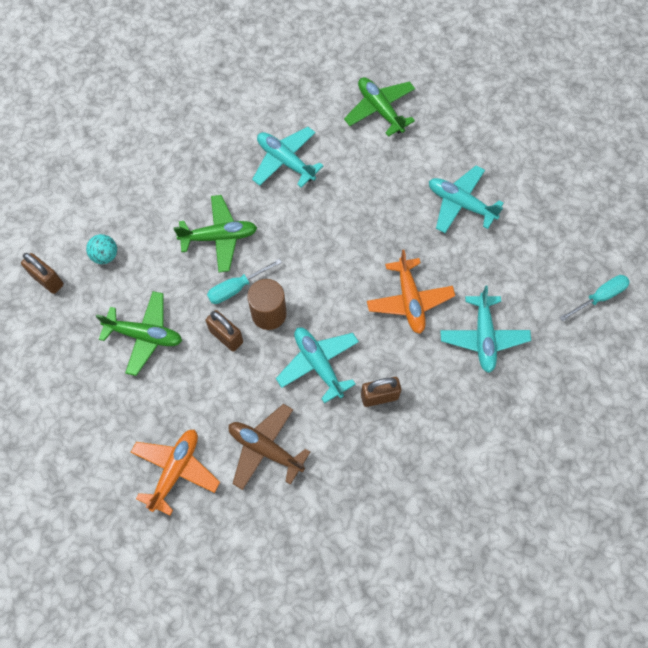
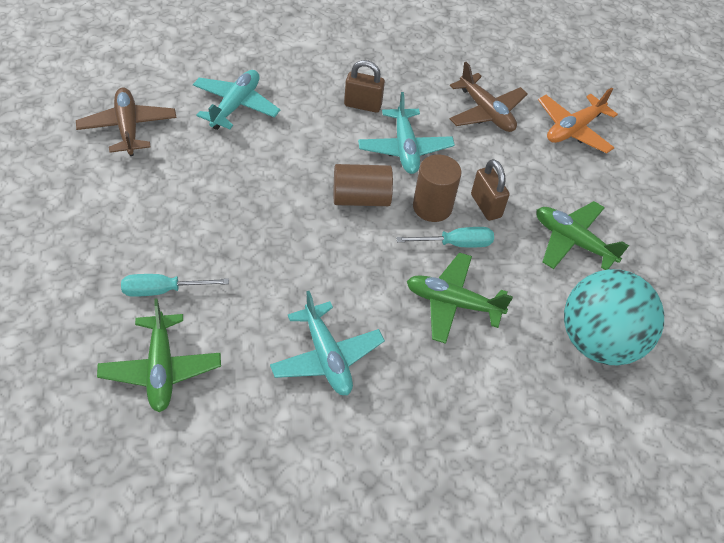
camera: 160 degrees left, 15 degrees down
(47, 280) = (675, 343): brown padlock -> none
(105, 255) = (598, 341): turquoise ball -> turquoise ball, size x2.40
(328, 294) = (361, 198): none -> brown cylinder
(409, 300) = (282, 159): orange plane -> none
(460, 203) = (158, 219): turquoise plane -> none
(546, 270) = (128, 127): none -> brown plane
(599, 297) = (102, 89): turquoise screwdriver -> turquoise screwdriver (163, 290)

